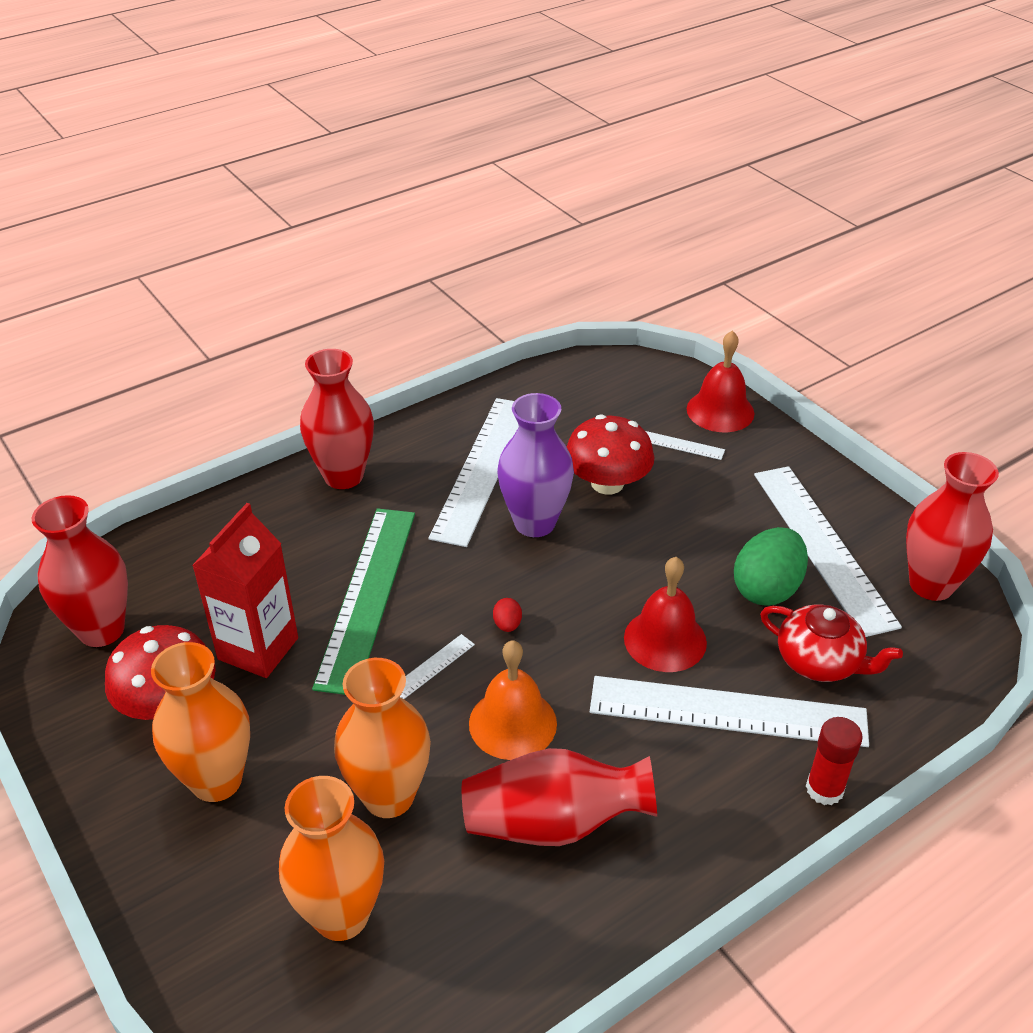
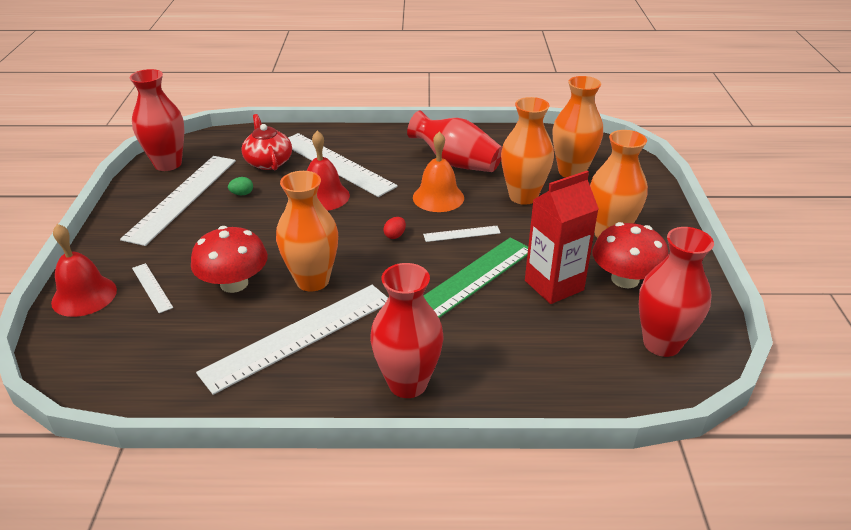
camera: 145 degrees left, 5 degrees down
(534, 523) = (312, 281): purple vase -> orange vase
(767, 589) = (242, 194): green egg -> green egg, size x0.43
(824, 789) = (335, 132): red glue stick -> none

